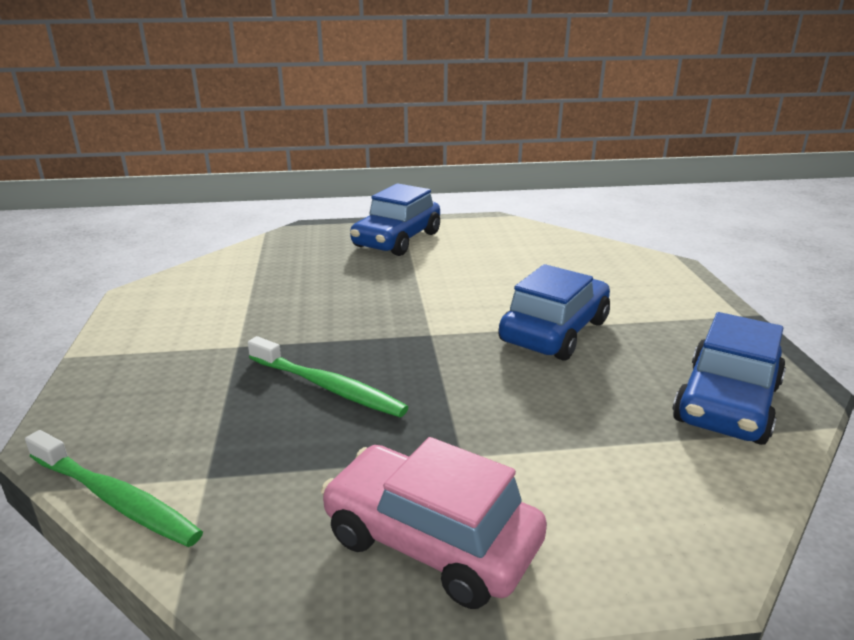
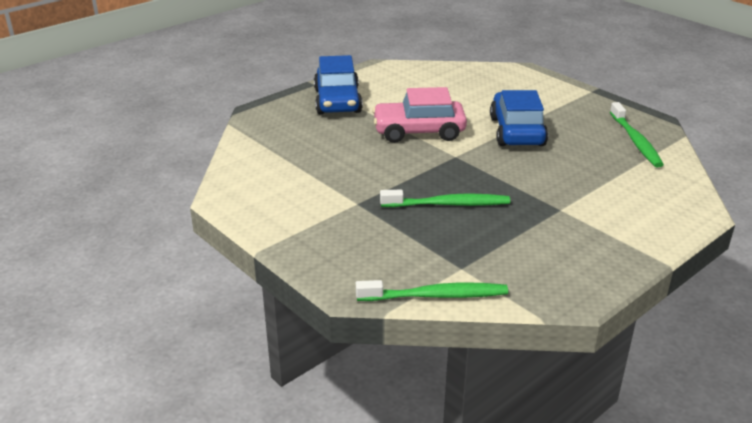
camera: 35 degrees left, 5 degrees up
(431, 541) = (597, 246): pink car -> pink car (418, 131)
(726, 403) = (635, 141): blue car -> green toothbrush

